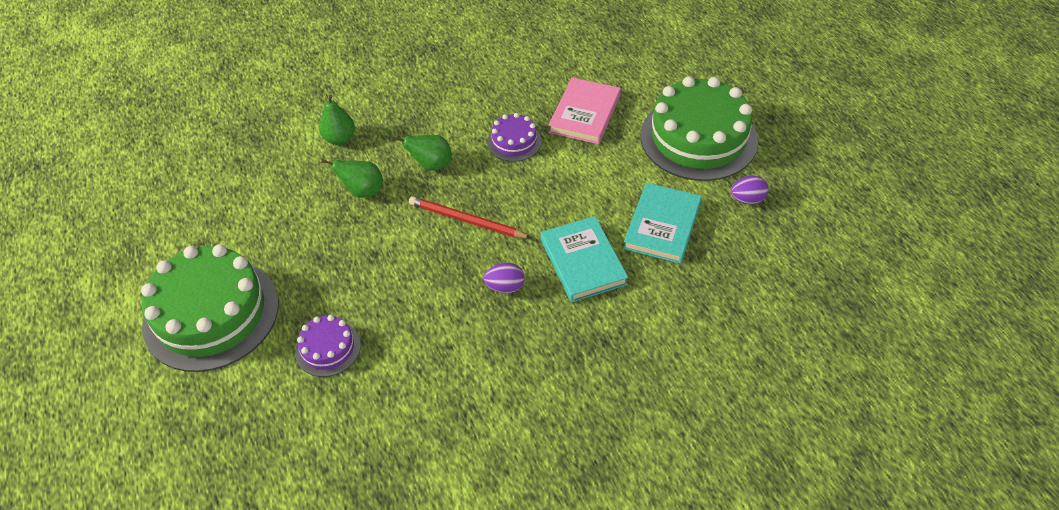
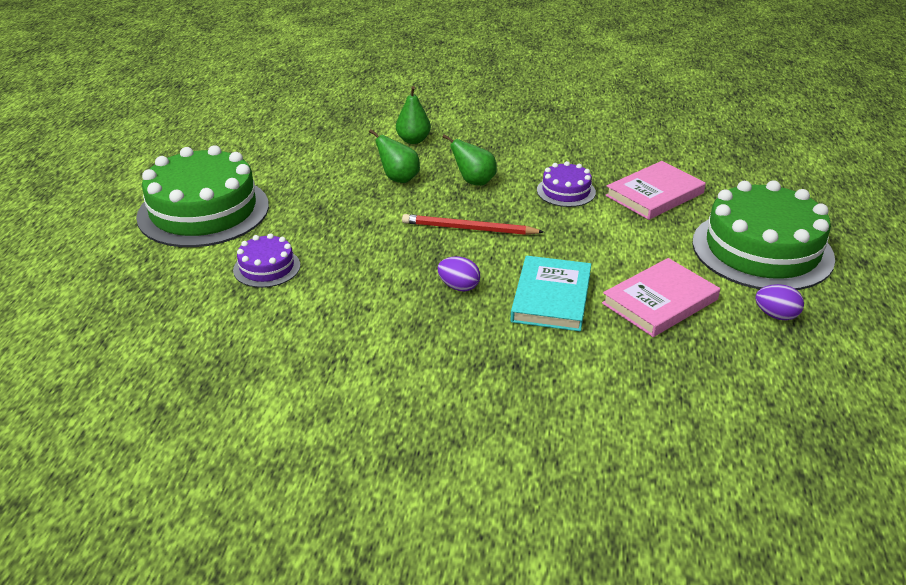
camera: 30 degrees right, 15 degrees down
(466, 220) = (469, 229): red pencil -> red pencil turned 45 degrees counterclockwise
(662, 226) = (660, 301): turquoise book -> pink book

